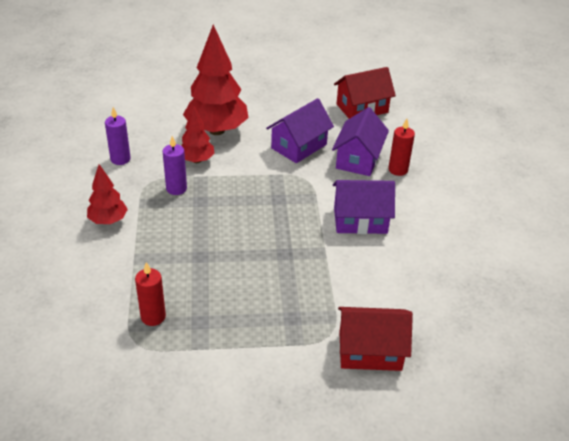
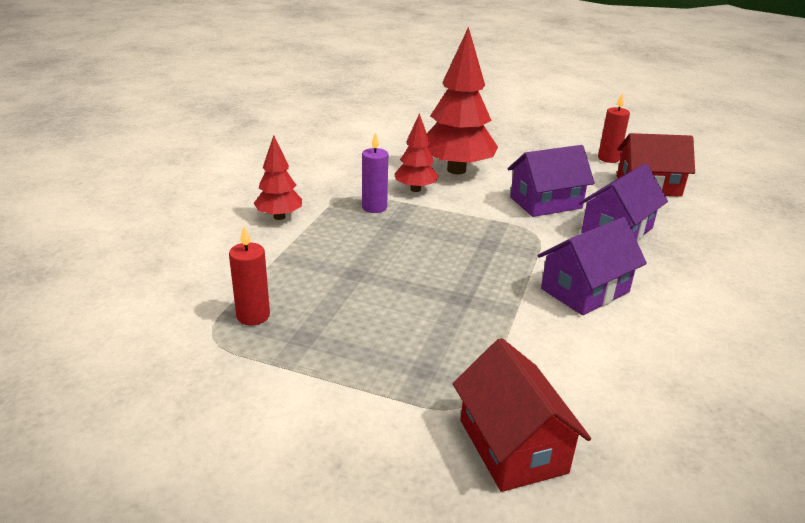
camera: 25 degrees right, 10 degrees down
(120, 159) = (334, 171): purple candle -> none
(360, 220) = (585, 290): purple house -> purple house turned 60 degrees counterclockwise
(370, 351) = (512, 446): red house -> red house turned 45 degrees clockwise
(398, 170) = (667, 252): red candle -> red candle (608, 159)

